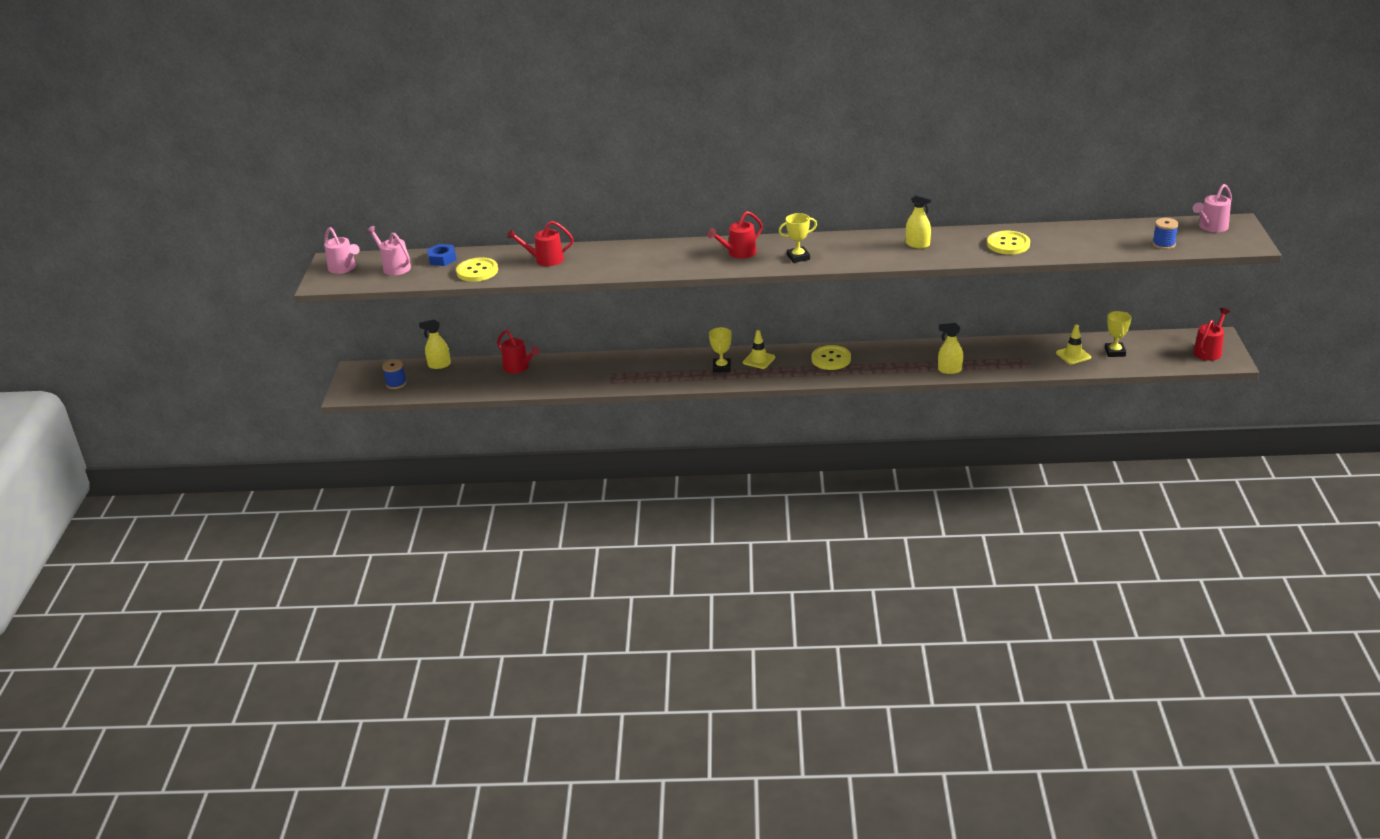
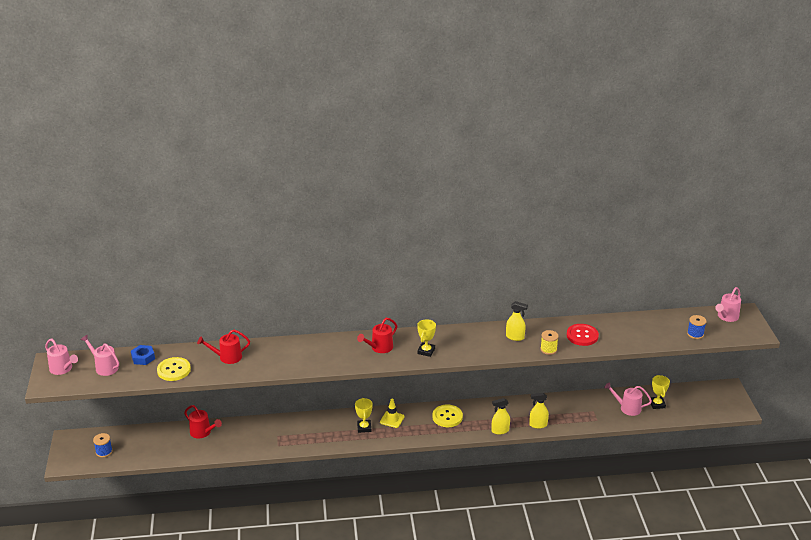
camera: 10 degrees left, 0 degrees up
(439, 365) = (137, 432): yellow spray bottle -> yellow spray bottle (500, 430)
(798, 257) = (426, 351): yellow trophy -> yellow trophy turned 45 degrees counterclockwise
(960, 257) = (548, 349): none -> yellow spool
(1008, 244) = (582, 336): yellow button -> red button
(1073, 355) = (627, 408): yellow traffic cone -> pink watering can
(1209, 351) = (724, 401): red watering can -> none

